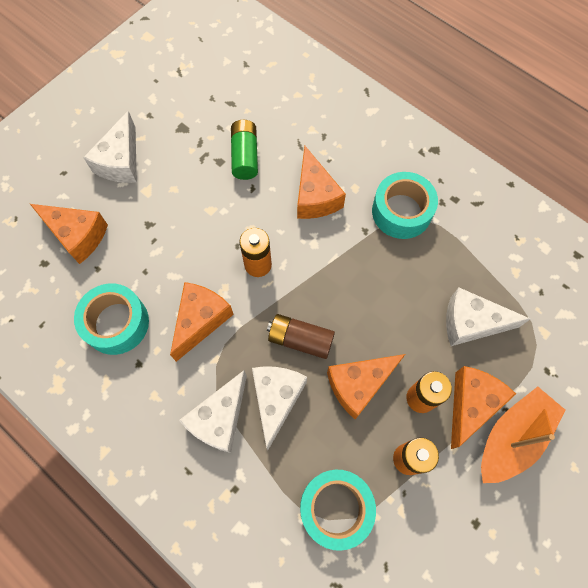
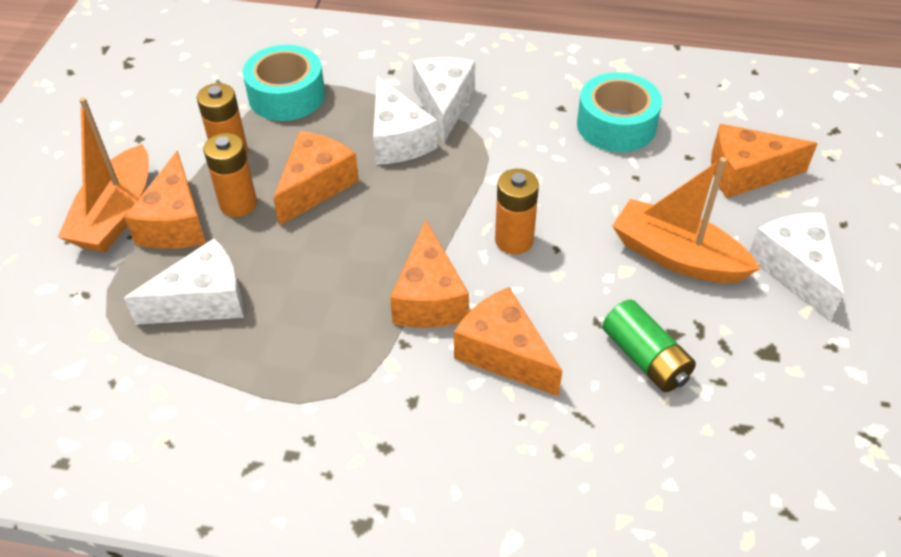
camera: 150 degrees right, 20 degrees down
(175, 202) = (676, 256): none -> orange boat
(200, 320) = (532, 164): orange cheese -> orange cheese (429, 298)
(300, 339) = (408, 195): brown battery -> none
(401, 211) = (365, 394): turquoise tape -> none

